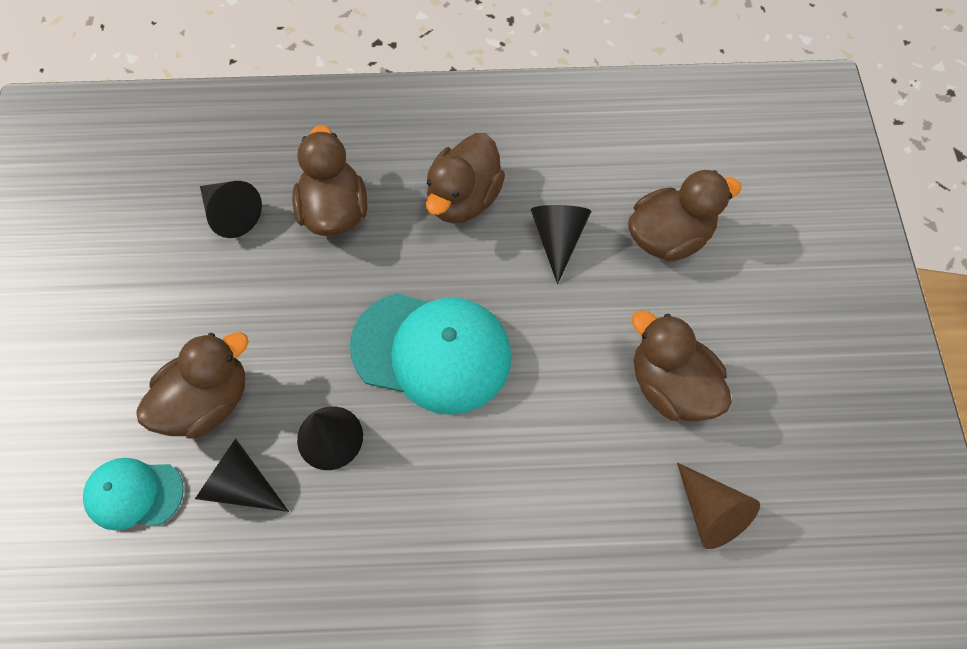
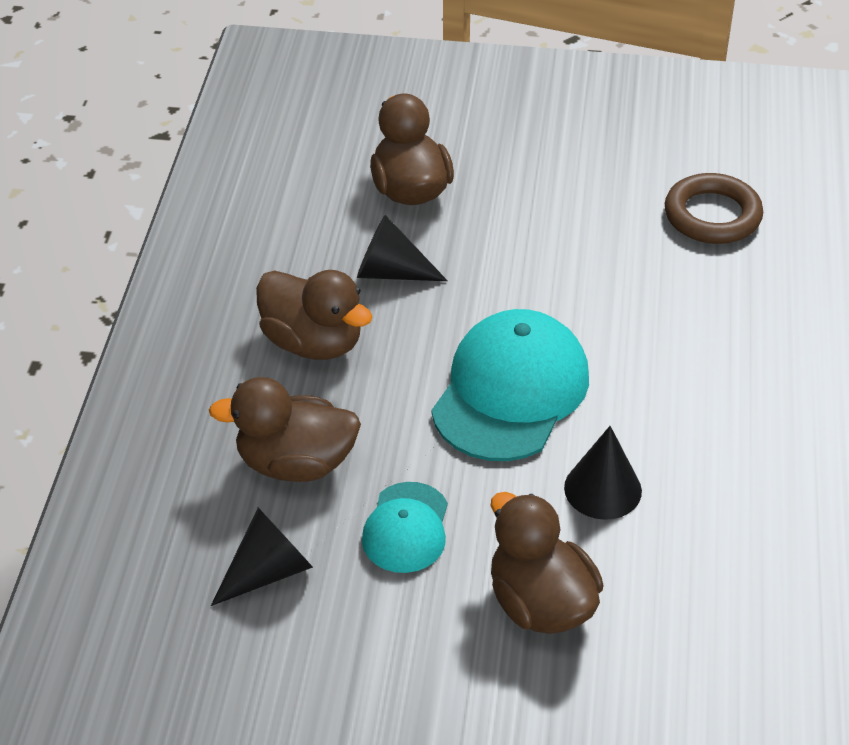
camera: 80 degrees left, 20 degrees down
(134, 494) = (652, 681): turquoise cap -> turquoise cap (406, 528)
(241, 484) = (651, 574): black cone -> none
(670, 386) = (581, 218): brown duck -> none
(710, 512) = (712, 215): brown cone -> brown ring

